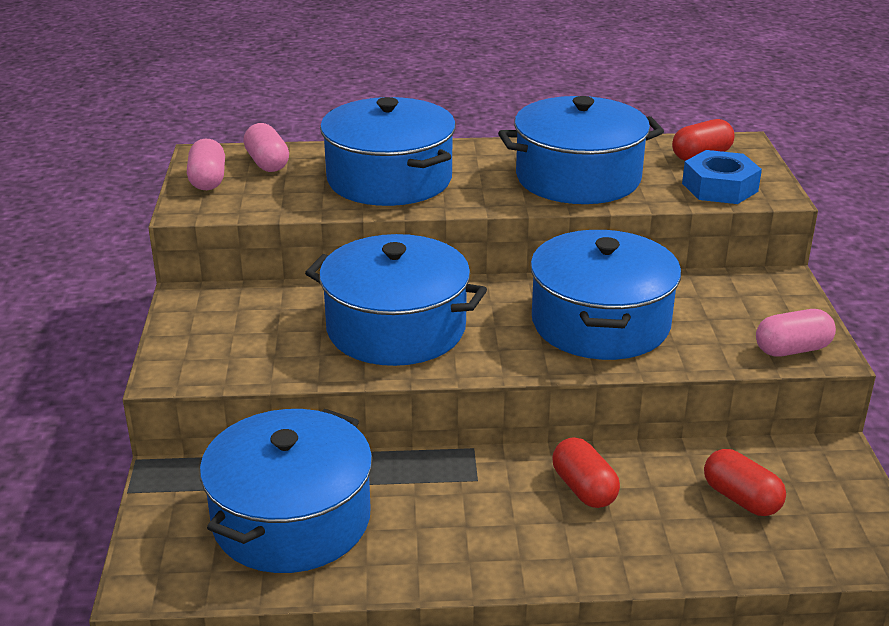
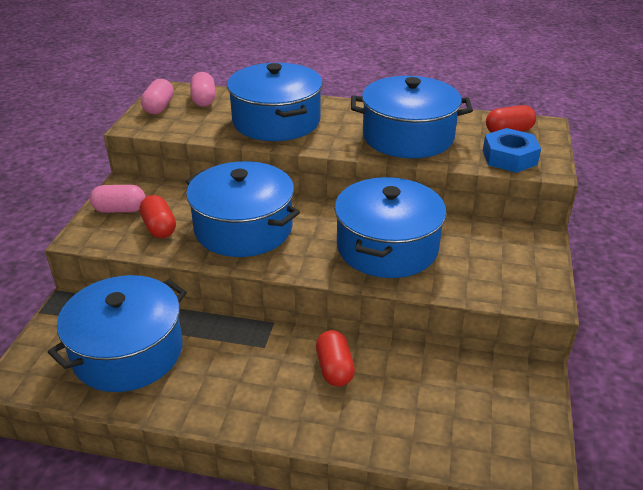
camera: 15 degrees right, 5 degrees up
(741, 499) = (446, 400): red capsule -> red capsule (159, 227)
(792, 349) = (521, 292): pink capsule -> pink capsule (120, 210)

